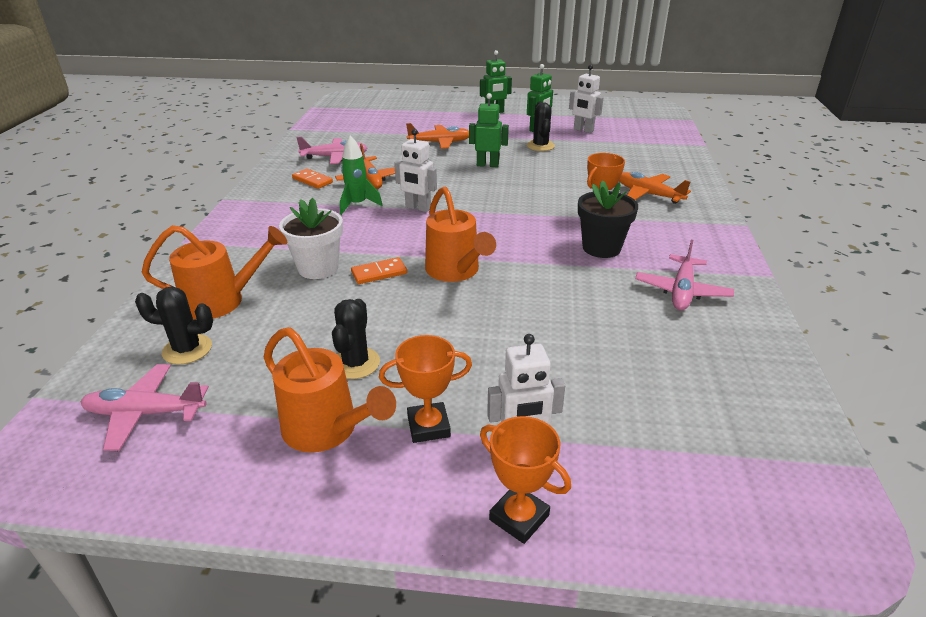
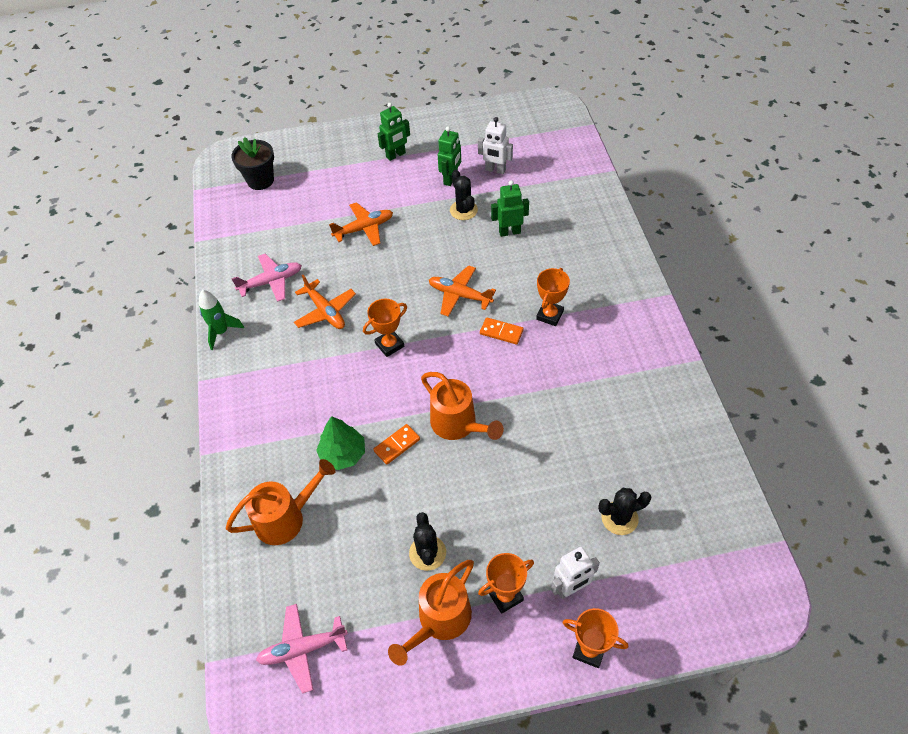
camera: 15 degrees left, 20 degrees up
(187, 349) = (292, 579): black cactus -> black cactus (619, 518)
(312, 180) = (270, 328): orange domino -> orange domino (501, 332)
(318, 268) = (343, 454): white flower pot -> green tree
(328, 430) = (439, 621): orange watering can -> orange watering can turned 105 degrees clockwise
(357, 205) = (333, 355): green rocket -> green rocket (221, 332)
(418, 208) = (389, 345): white robot -> orange trophy
(487, 165) = (425, 257): green robot -> green robot (509, 232)
(601, 248) = (564, 359): black flower pot -> black flower pot (260, 180)
(648, 194) = (582, 269): orange plane -> orange plane (459, 295)
(681, 291) = (638, 398): pink plane -> none

